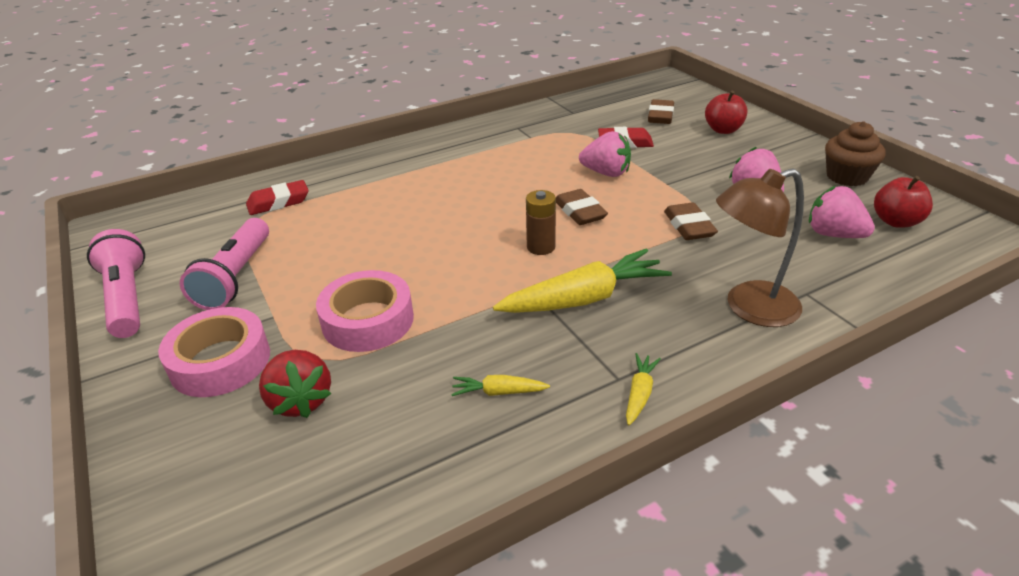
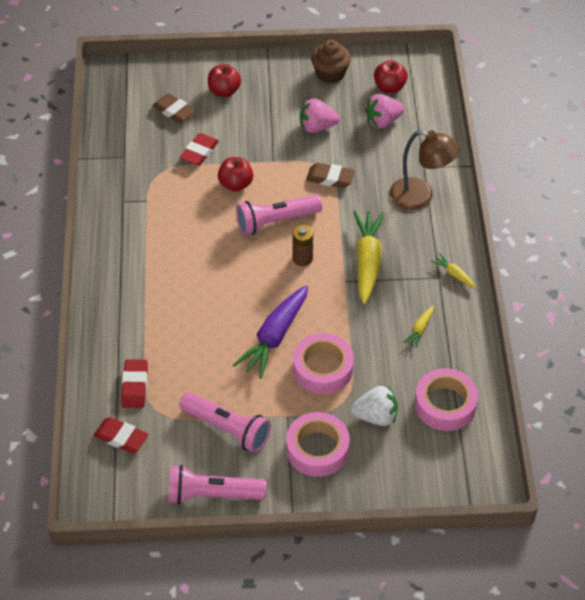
camera: 65 degrees left, 15 degrees up
(203, 215) = (121, 437): none -> red eraser
(300, 401) = (376, 416): red strawberry -> white strawberry
(357, 478) = (445, 404): none -> pink tape
(399, 266) = (274, 337): none -> purple carrot
(580, 212) = (276, 221): brown eraser -> pink flashlight
(606, 173) = (236, 184): pink strawberry -> red apple
(749, 308) = (420, 197): brown lamp -> brown lamp turned 75 degrees counterclockwise

